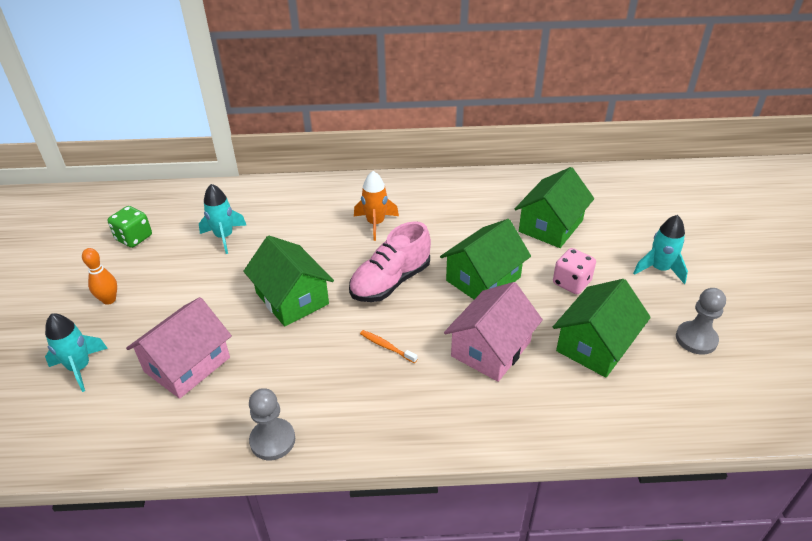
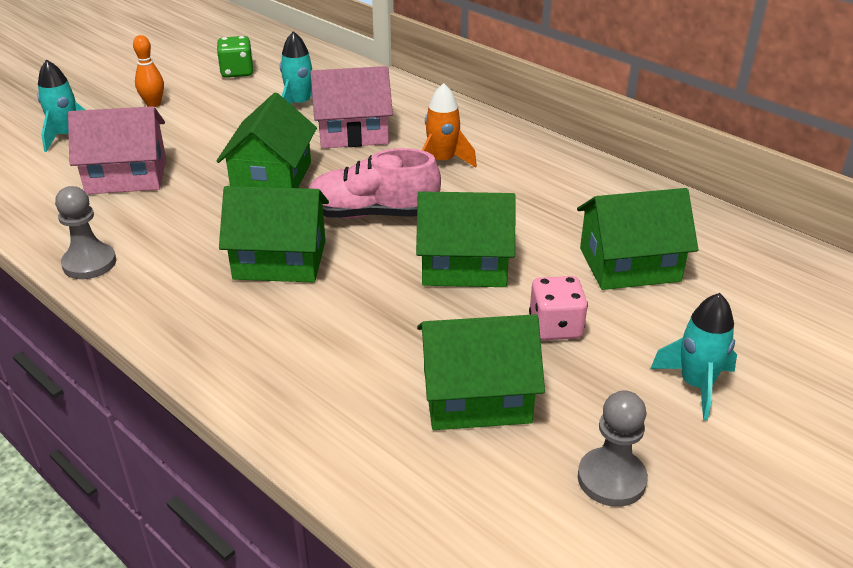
camera: 45 degrees right, 5 degrees down
(387, 347) = (280, 260): orange toothbrush -> green house
(491, 349) = (364, 324): pink house -> pink house (353, 132)

